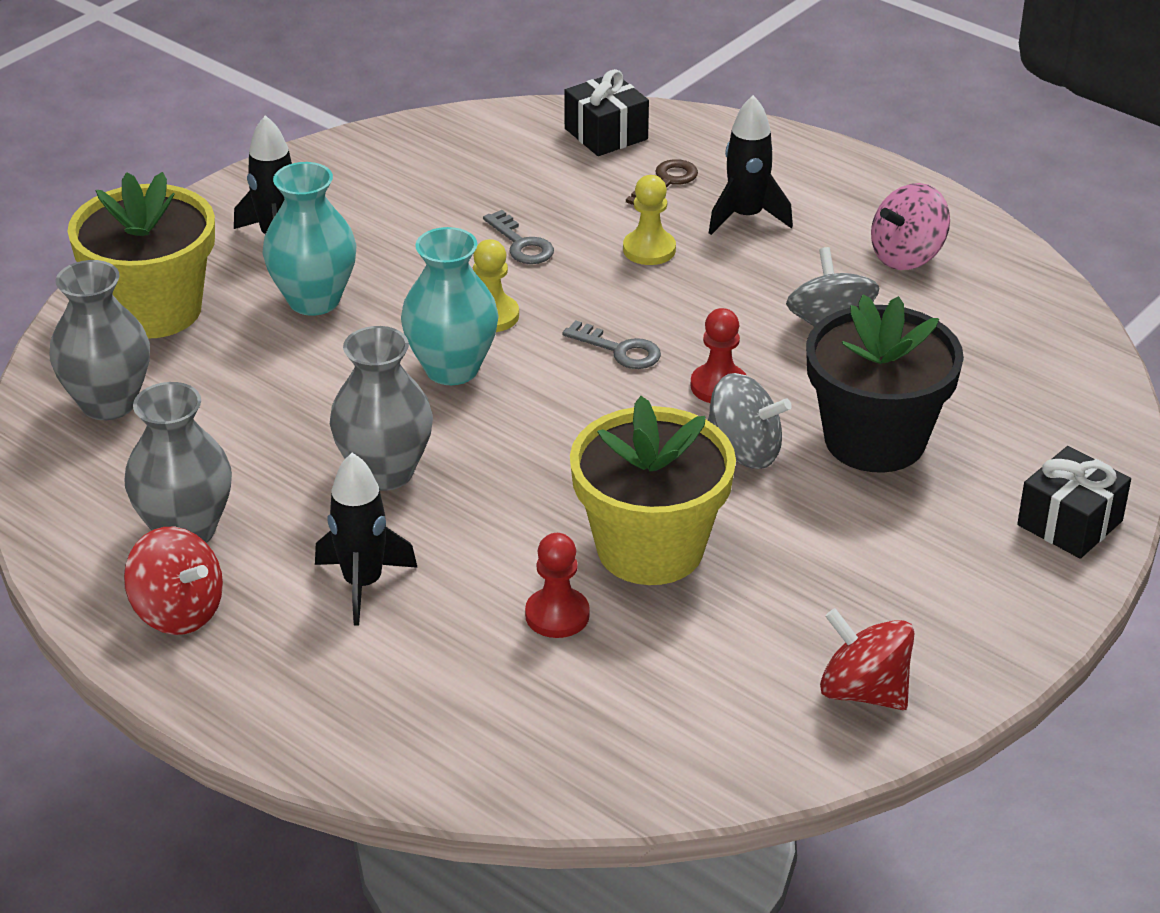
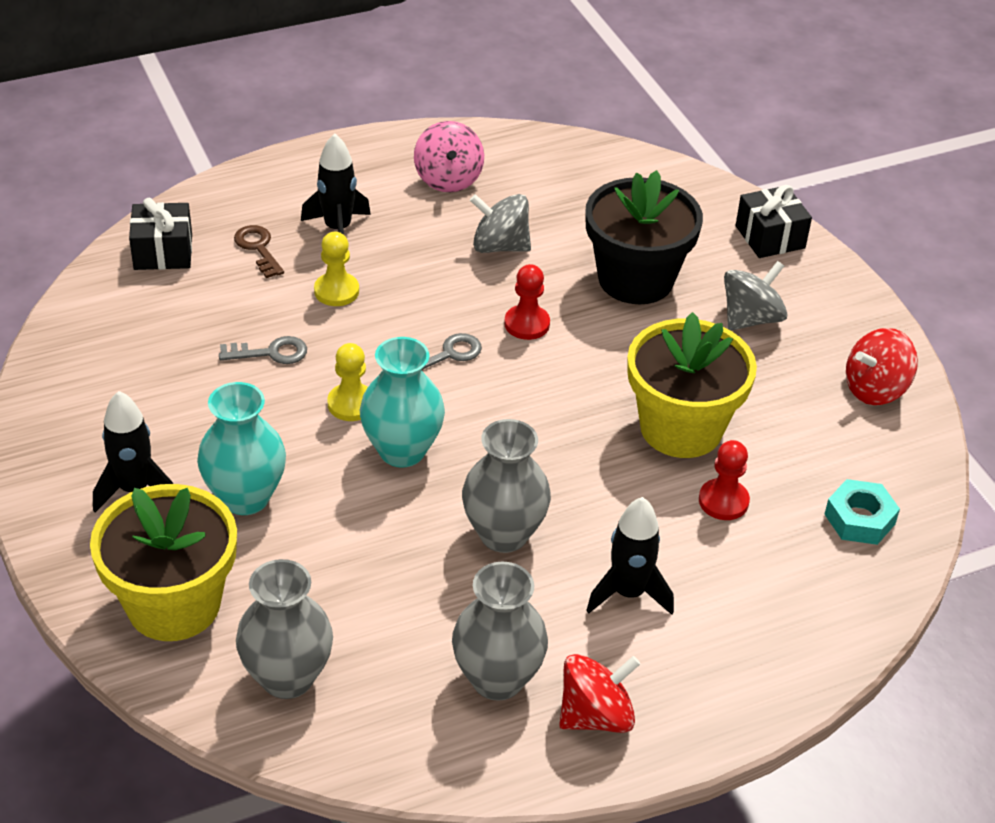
camera: 65 degrees left, 5 degrees up
(616, 736) = (859, 519): none -> turquoise nut
(744, 452) = (607, 342): grey spinning top -> grey spinning top (751, 319)

